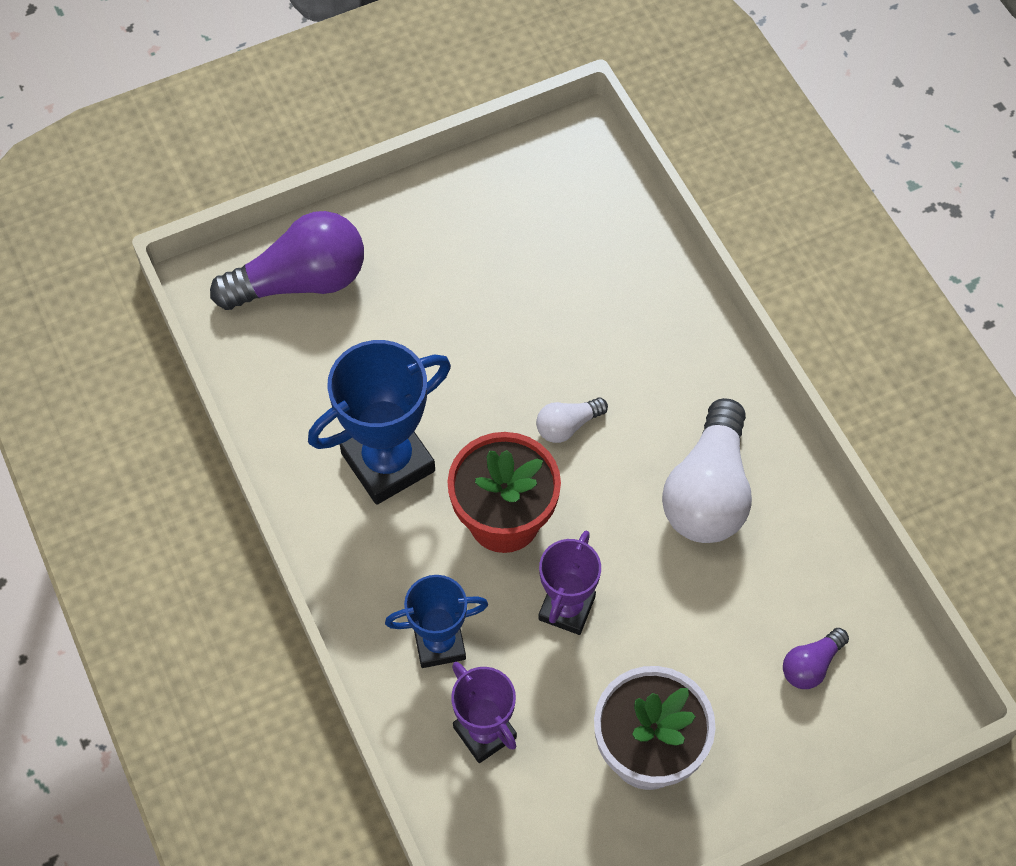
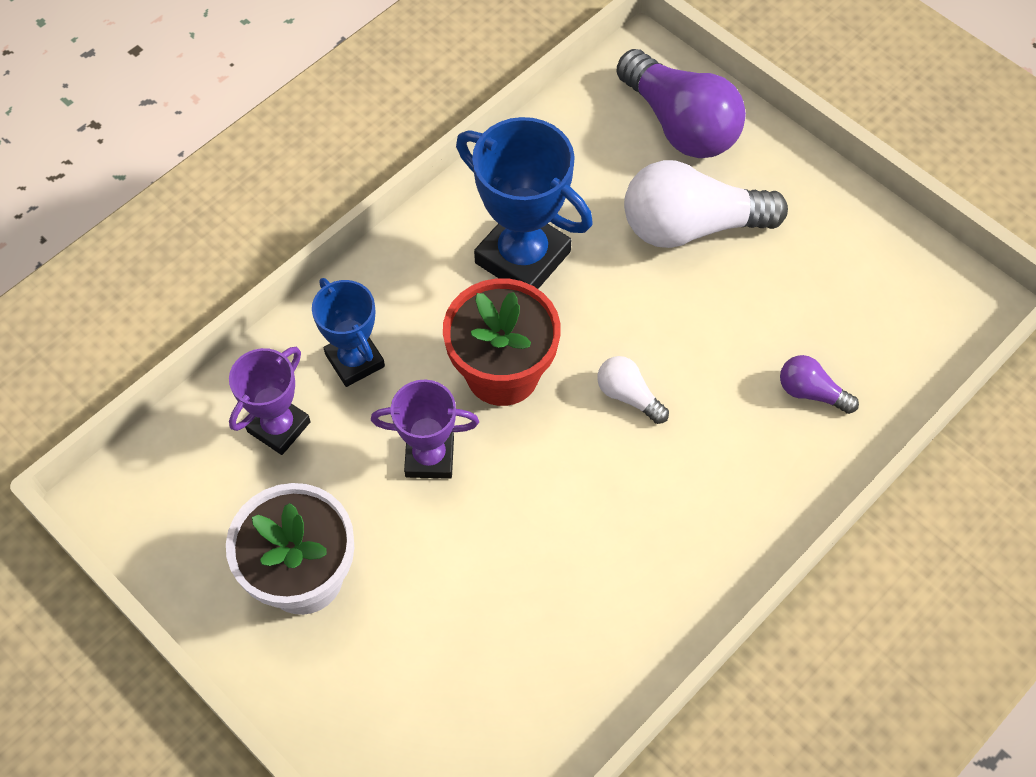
camera: 70 degrees right, 0 degrees up
(708, 492) = (610, 549): white light bulb -> white light bulb (691, 226)
(811, 665) = (450, 709): purple light bulb -> purple light bulb (811, 392)

